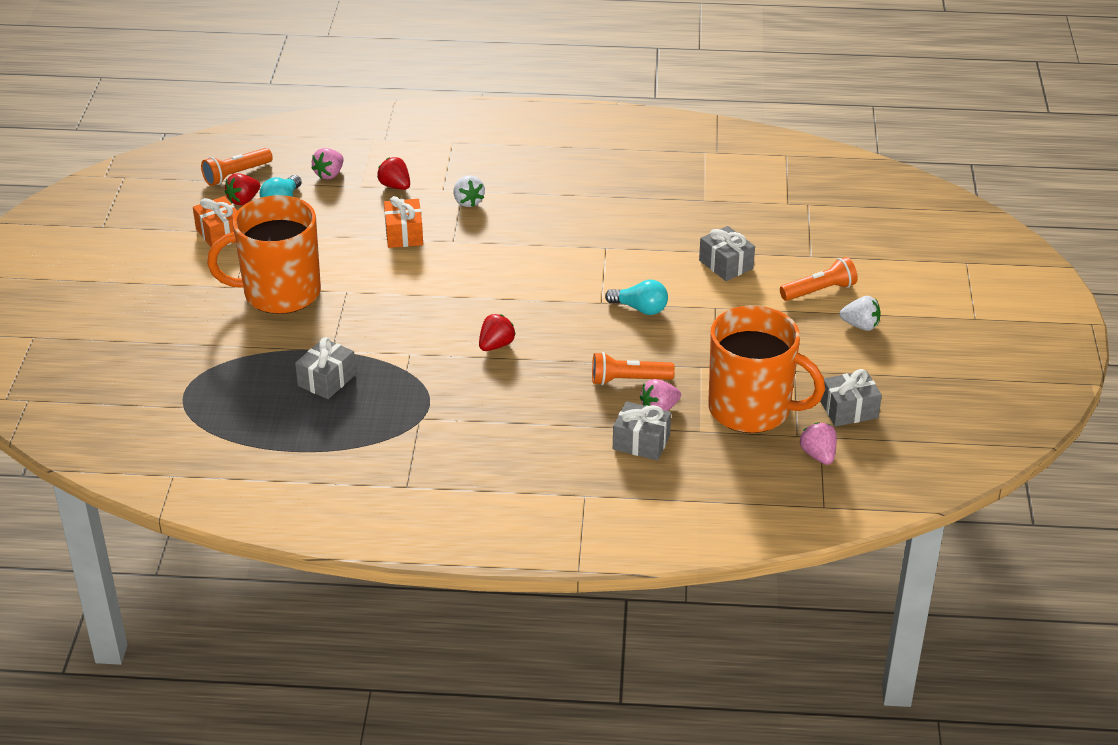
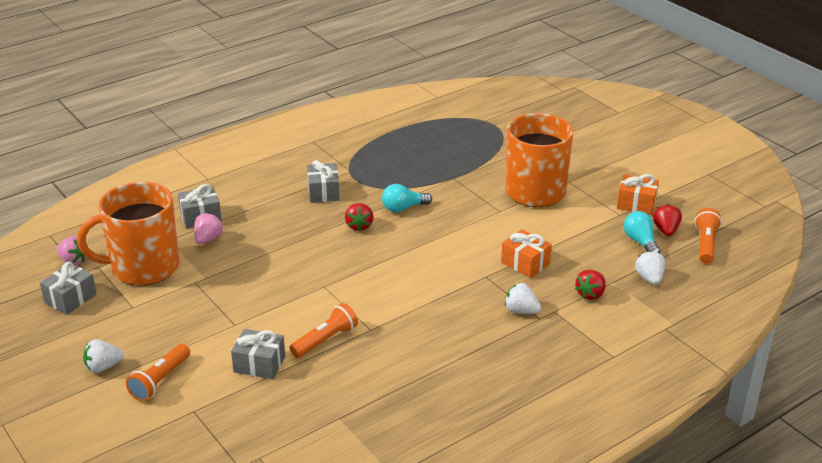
camera: 140 degrees right, 5 degrees down
(327, 380) = (431, 163): grey gift -> grey gift (323, 192)
(329, 174) = (649, 278): pink strawberry -> white strawberry
(395, 186) = (590, 294): red strawberry -> red strawberry turned 120 degrees clockwise
(628, 380) = (247, 246): orange flashlight -> orange flashlight (325, 340)
(640, 309) = (290, 295): turquoise light bulb -> turquoise light bulb (403, 208)

